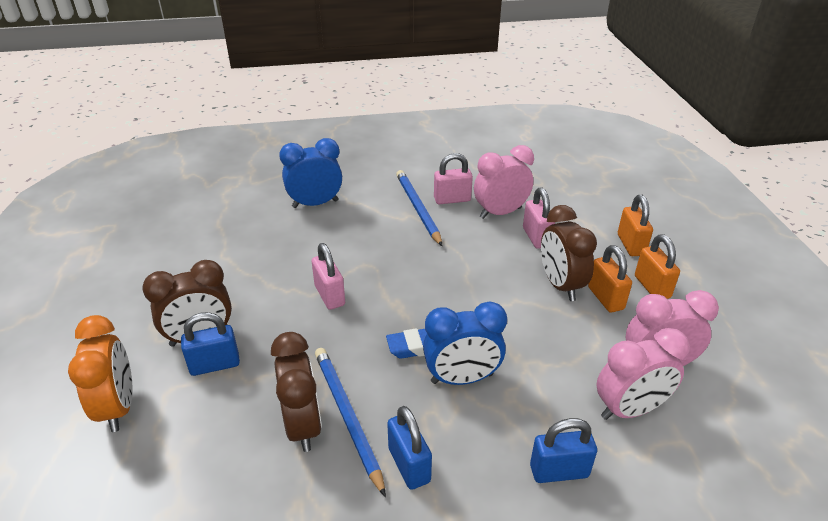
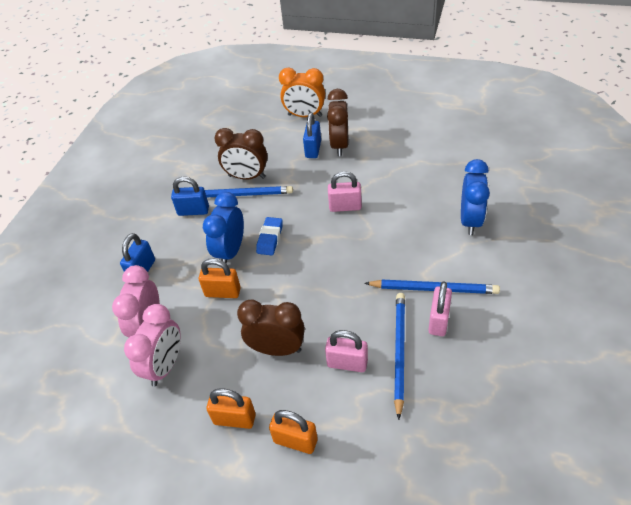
camera: 120 degrees right, 10 degrees up
(500, 213) = (399, 352): pink clock -> blue pencil
(605, 298) = (244, 373): orange padlock -> orange padlock (223, 292)

